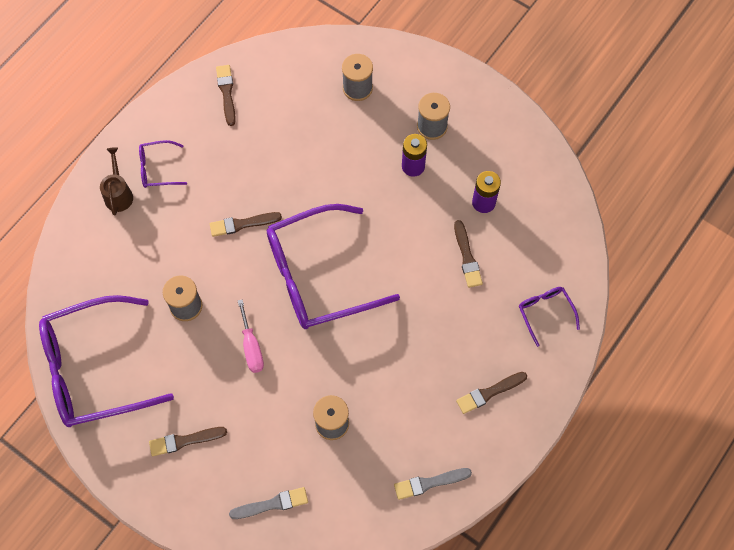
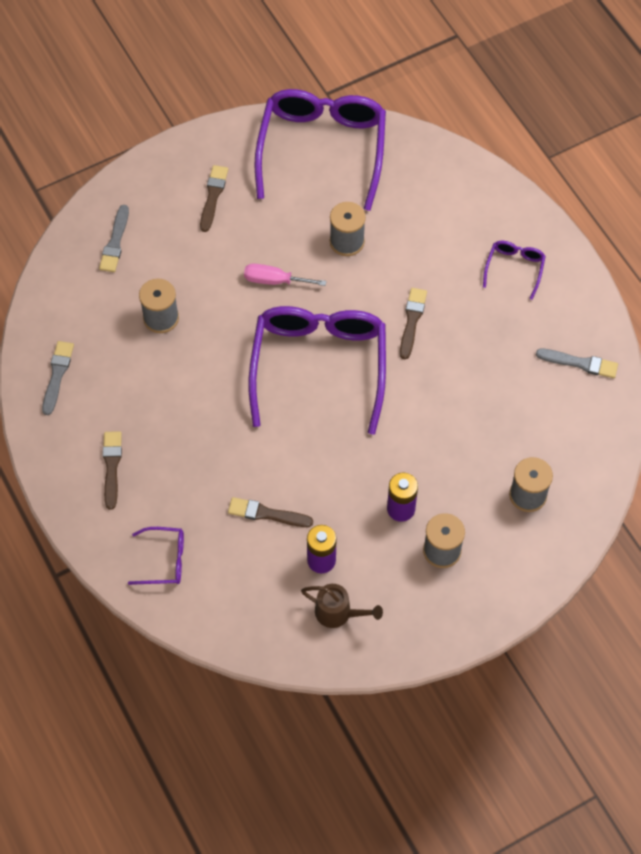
camera: 115 degrees right, 5 degrees down
(118, 193) = (501, 226): brown watering can -> brown watering can (338, 613)
(227, 93) = (579, 363): brown brush -> grey brush

